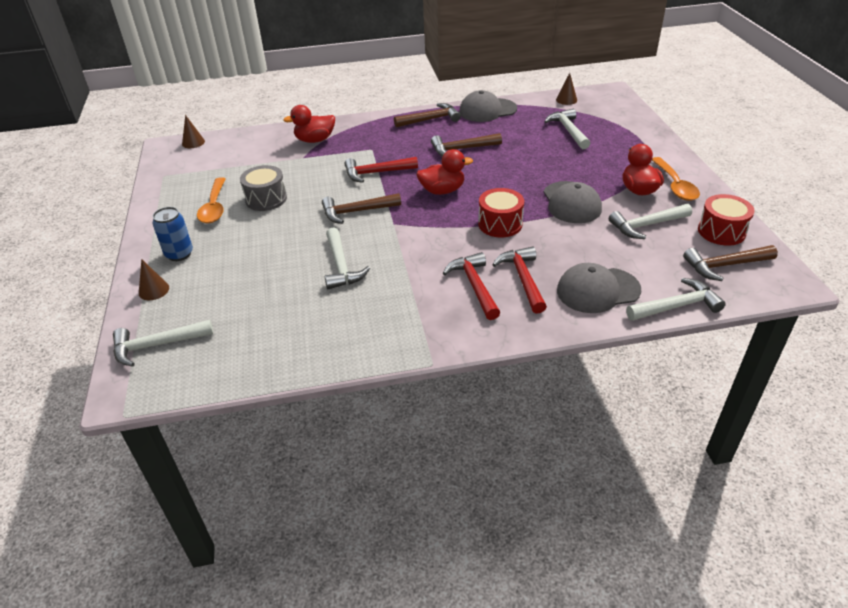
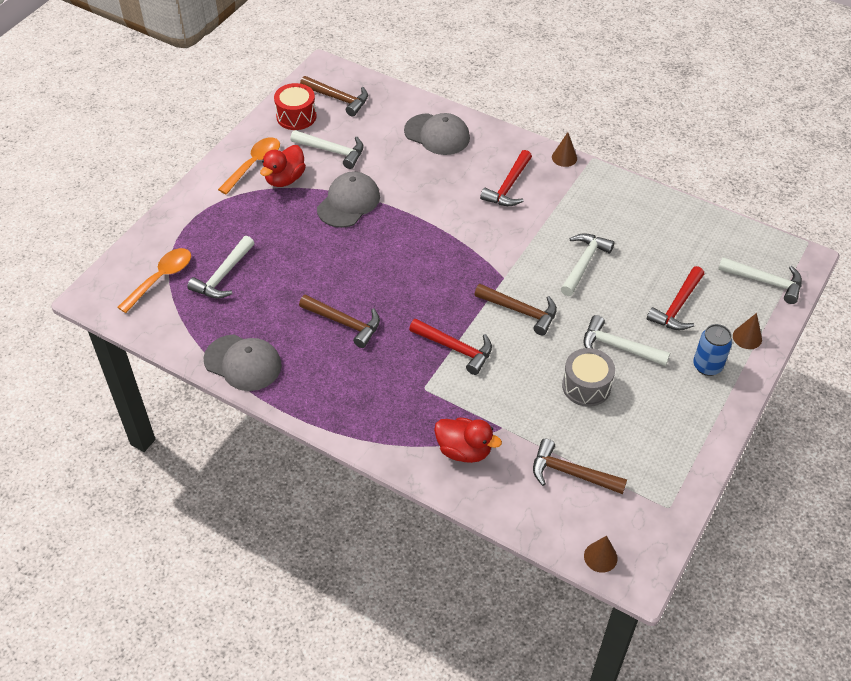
camera: 140 degrees left, 10 degrees up
(214, 207) = (642, 409): orange spoon -> orange spoon (161, 278)
(430, 119) = (314, 393): brown hammer -> brown hammer (571, 473)
(442, 191) = (426, 284): red duck -> none
(500, 224) = (426, 221): red drum -> none
(523, 279) = (471, 170): red hammer -> red hammer (677, 306)
(566, 100) = (151, 318): brown cone -> brown cone (564, 157)
(676, 306) = (409, 98): white hammer -> white hammer (618, 347)

